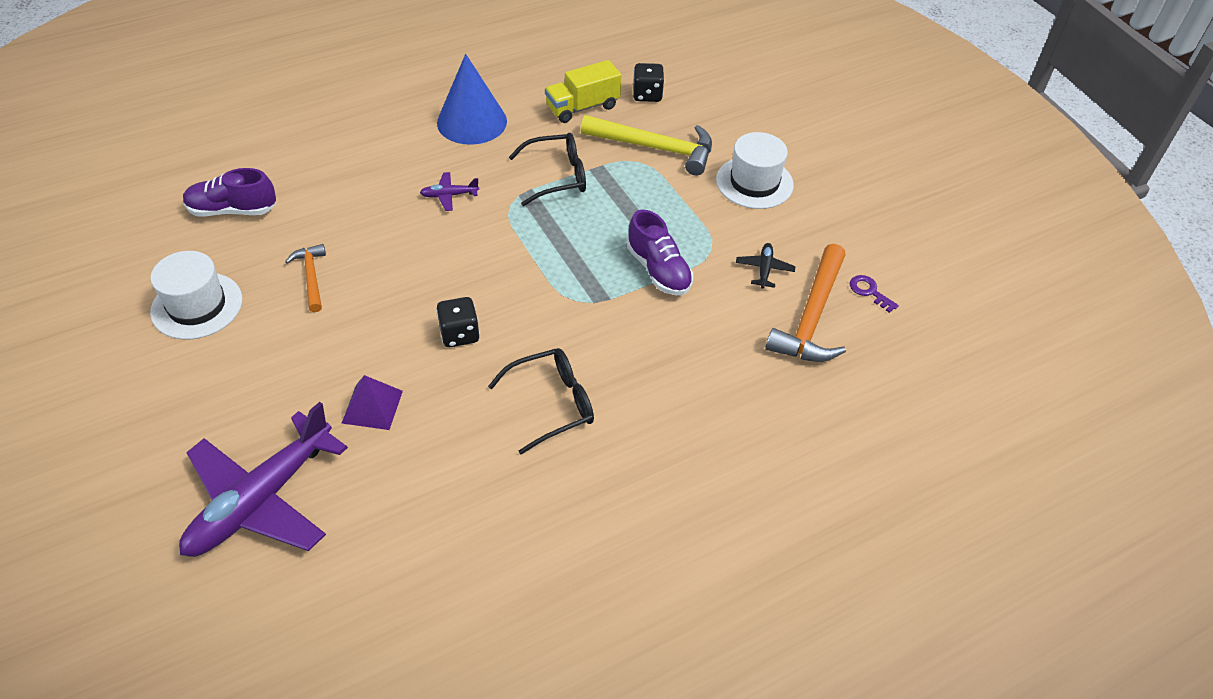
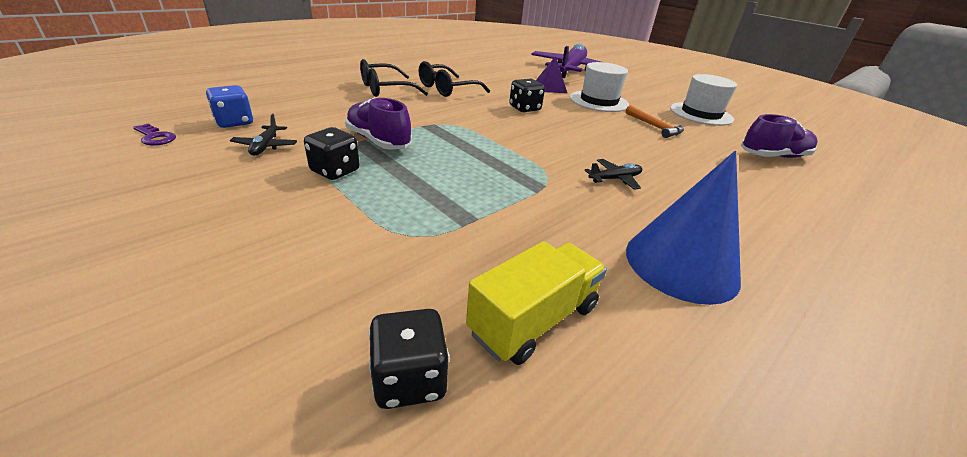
camera: 165 degrees right, 15 degrees down
(449, 195) = (615, 179): purple plane -> black plane
(557, 176) = (514, 206): black glasses -> black glasses (385, 89)
(655, 148) = (386, 257): yellow hammer -> none
(695, 228) = (335, 171): none -> black dice
(754, 182) = (231, 224): white hat -> white hat (599, 101)
(812, 317) = (234, 122): orange hammer -> blue dice

